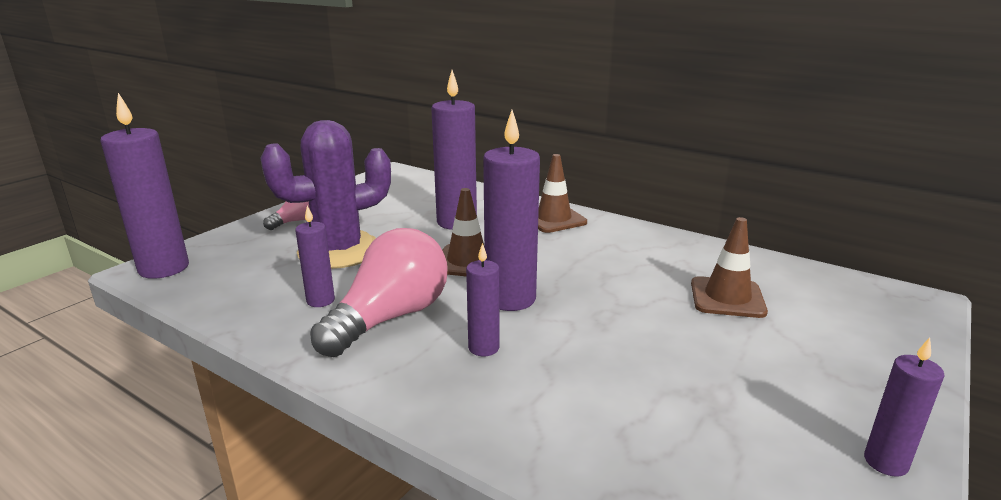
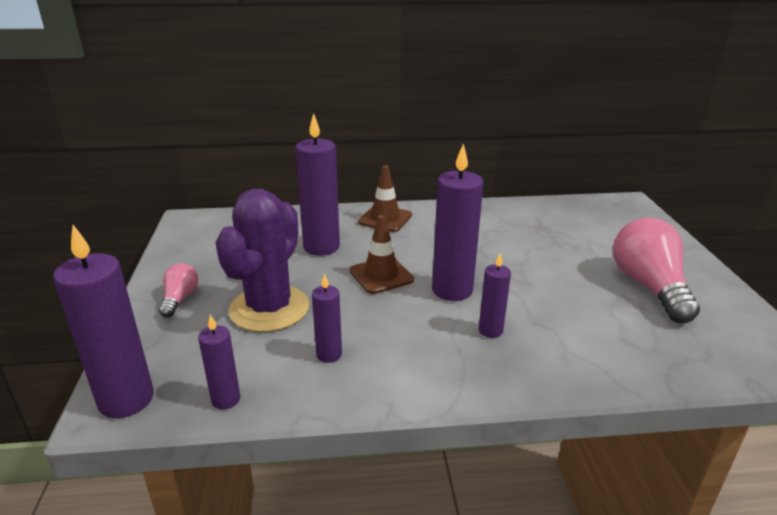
camera: 40 degrees left, 5 degrees up
(390, 318) = (401, 341): pink light bulb -> pink light bulb (649, 287)
(727, 298) = (557, 236): brown traffic cone -> none
(885, 462) = (725, 295): purple candle -> purple candle (226, 399)

